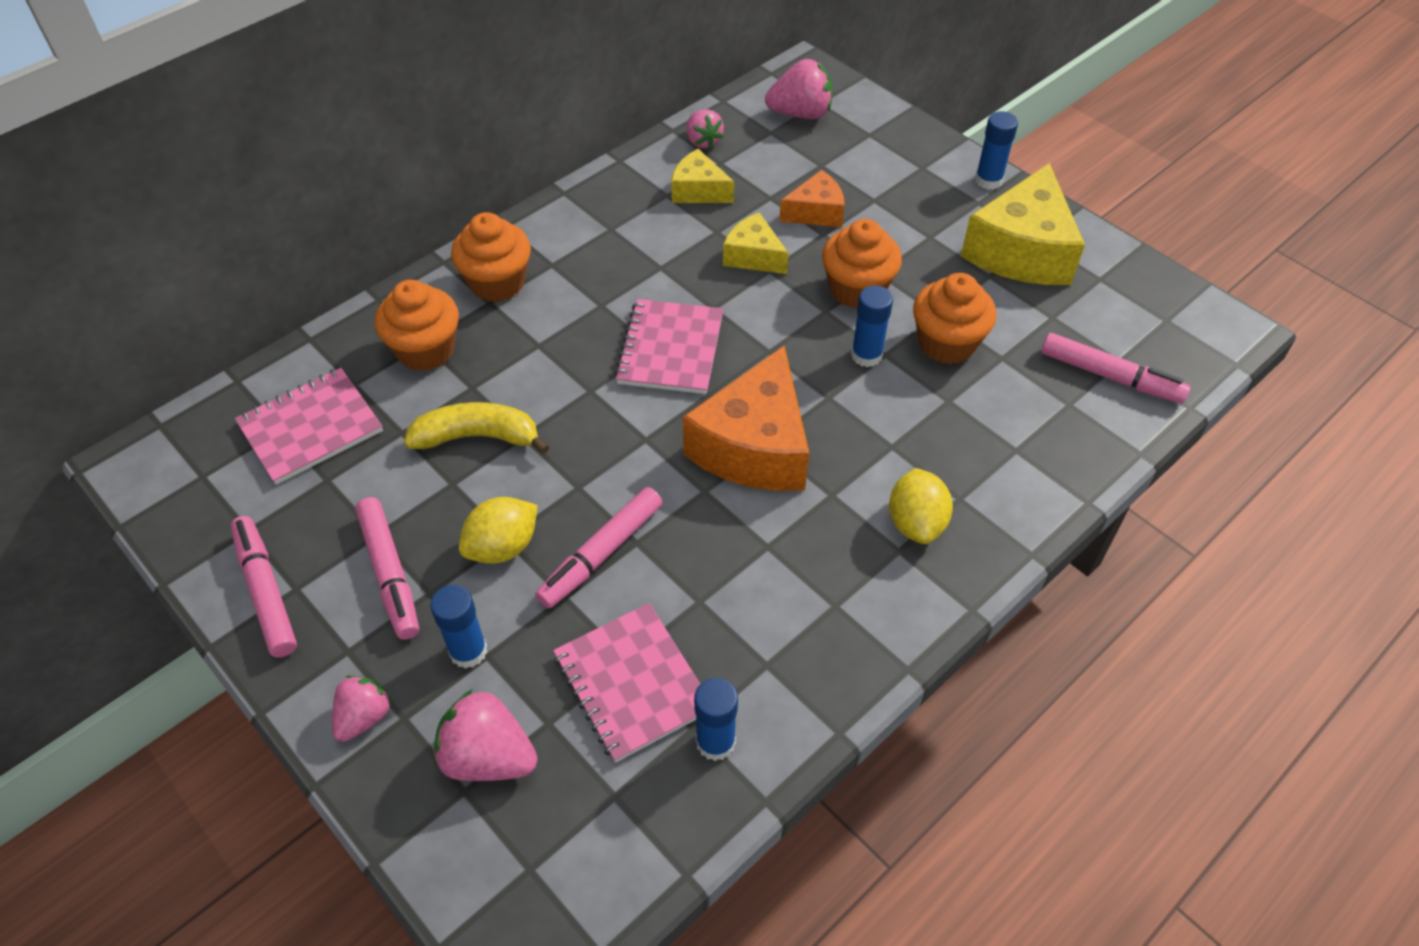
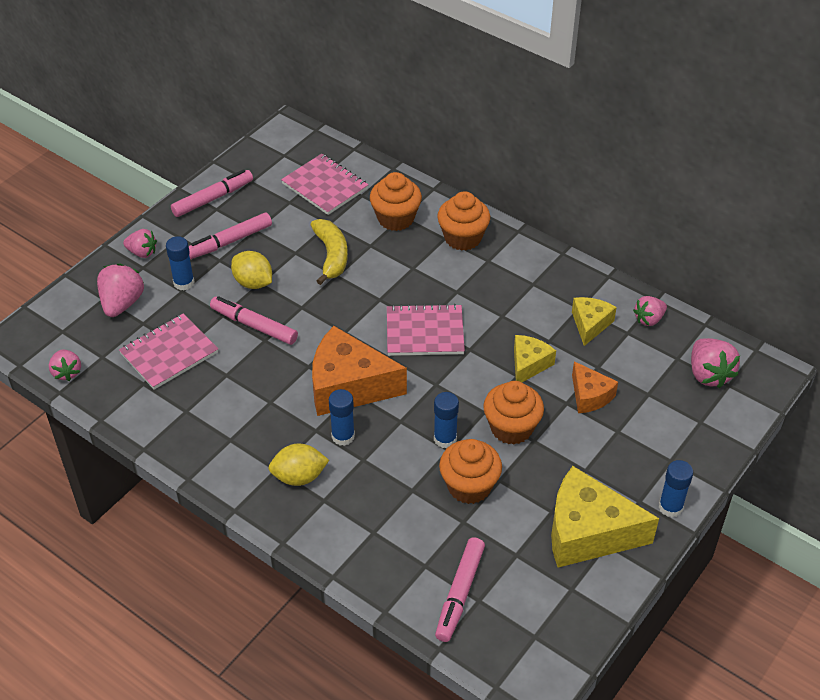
camera: 80 degrees right, 5 degrees down
(640, 860) = (67, 372): none -> pink strawberry
(715, 742) = (135, 394): blue glue stick -> blue glue stick (343, 436)

